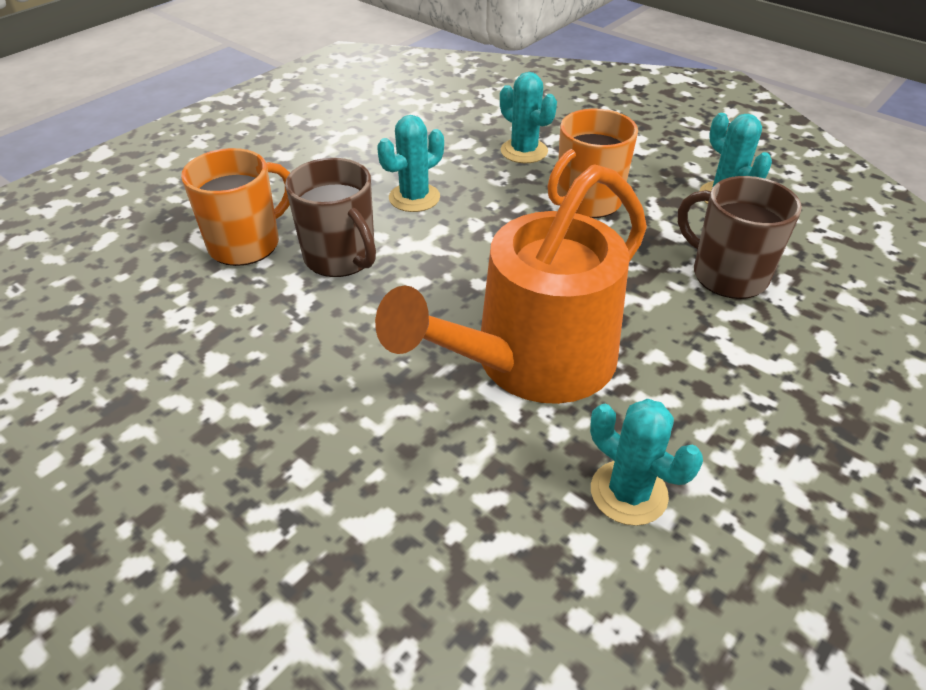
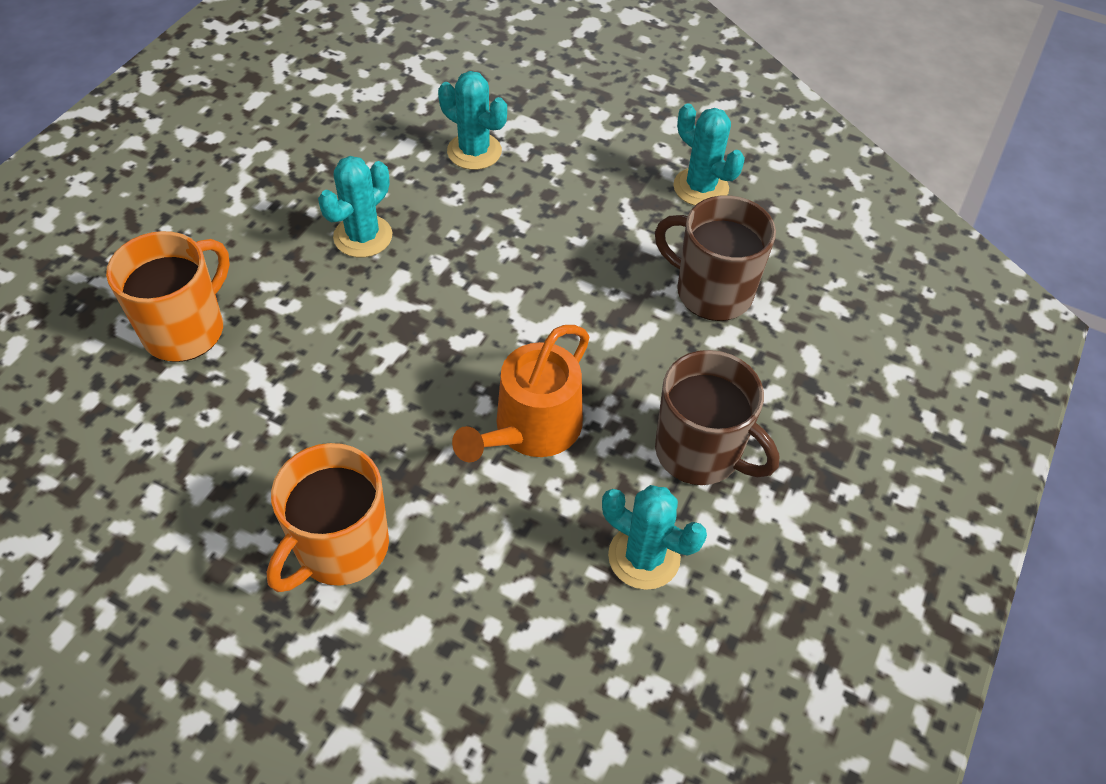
camera: 15 degrees left, 10 degrees up
(341, 257) = (300, 332): brown mug -> brown mug (700, 452)
(533, 361) = (531, 429): orange watering can -> orange watering can, size x0.61
(586, 202) = (555, 215): orange mug -> orange mug (340, 548)

